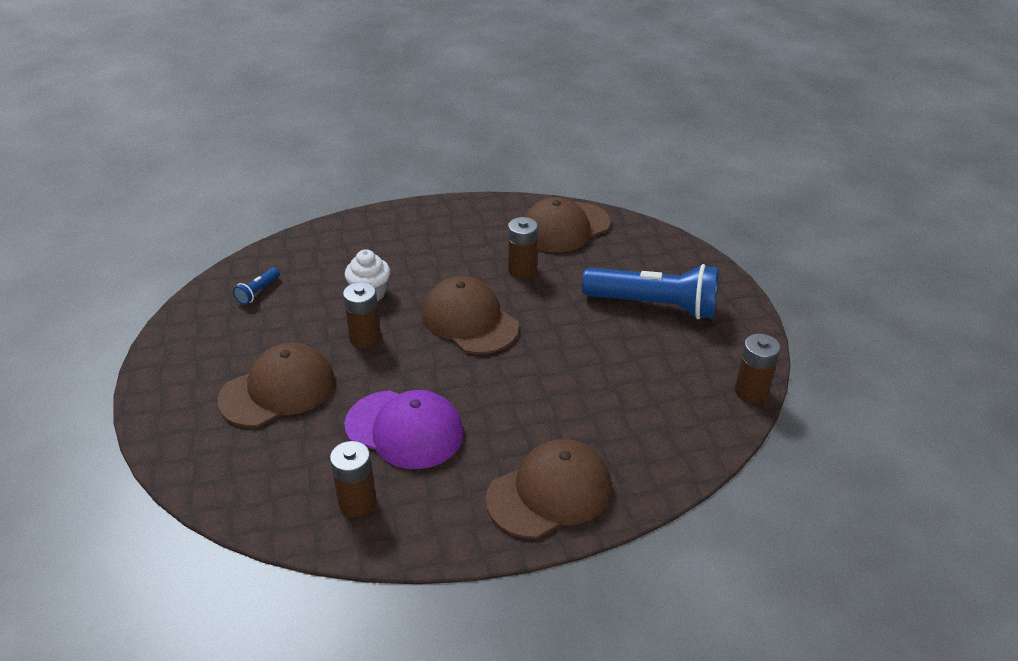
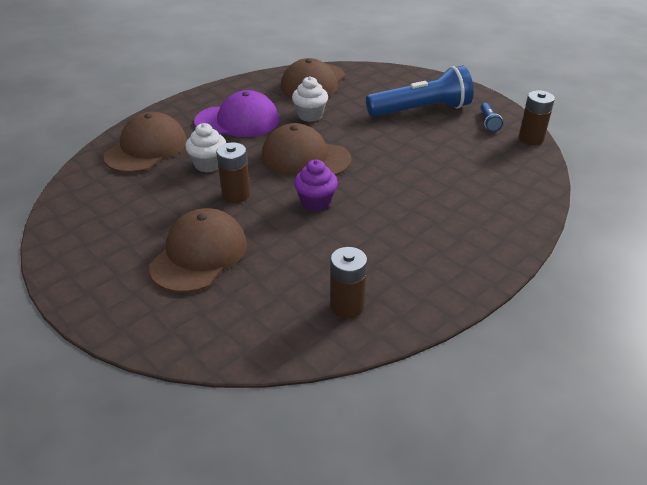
camera: 30 degrees left, 0 degrees up
(258, 292) = (109, 193): blue flashlight -> blue flashlight (488, 122)
(405, 429) = (331, 243): purple cap -> purple cap (237, 121)
(432, 378) = (316, 203): none -> purple cupcake
(522, 270) = (310, 115): brown battery -> white cupcake
(549, 493) = (475, 242): brown cap -> brown cap (146, 148)

